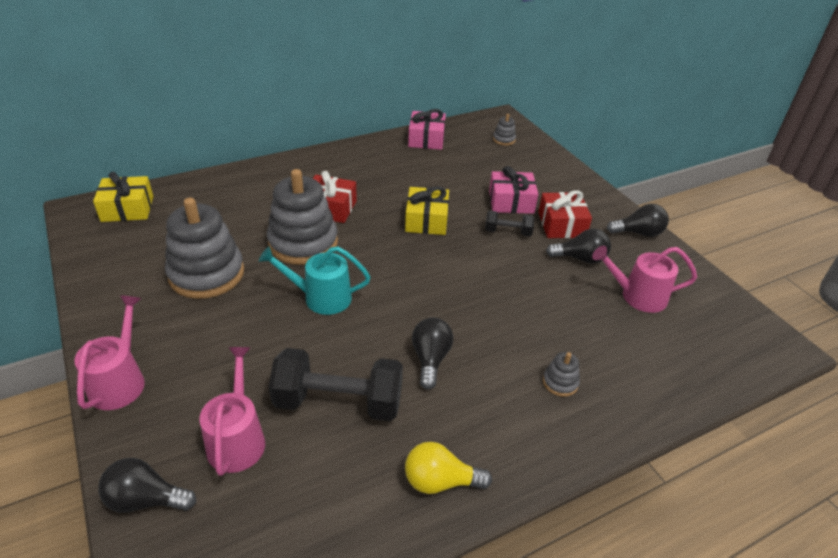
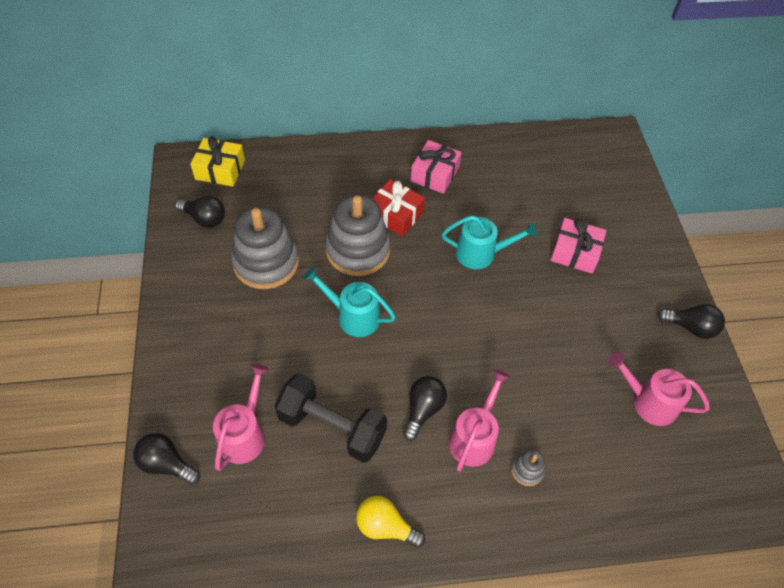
camera: 20 degrees right, 15 degrees up
(120, 381) = (173, 352): pink watering can -> pink watering can (474, 438)
(426, 139) = (522, 147): pink gift -> pink gift (435, 174)
(426, 220) = (481, 253): yellow gift -> turquoise watering can
(504, 139) = (605, 167): grey stacking toy -> none
(507, 232) = (554, 289): black dumbbell -> none
(561, 224) = (614, 295): red gift -> none
(580, 258) = (613, 341): black light bulb -> black light bulb (205, 219)

